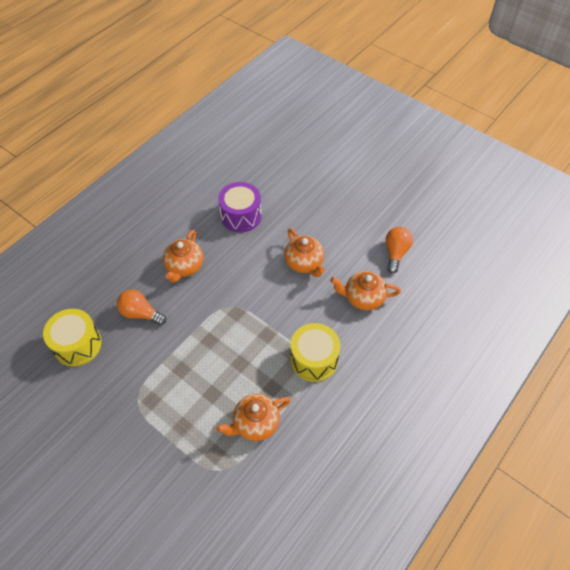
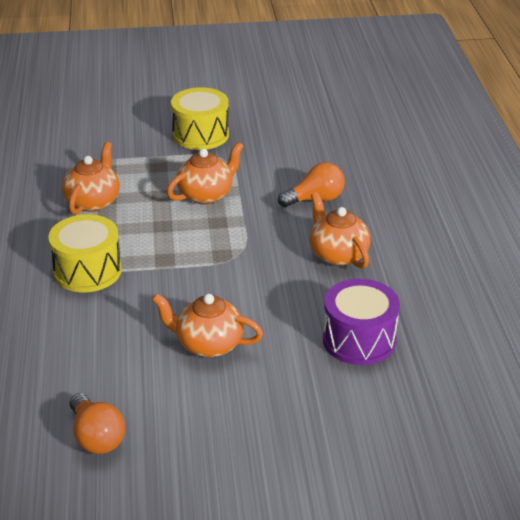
camera: 135 degrees right, 20 degrees down
(77, 345) = (331, 153): yellow drum -> yellow drum (200, 135)
(363, 298) = (89, 357): orange teapot -> orange teapot (206, 195)

